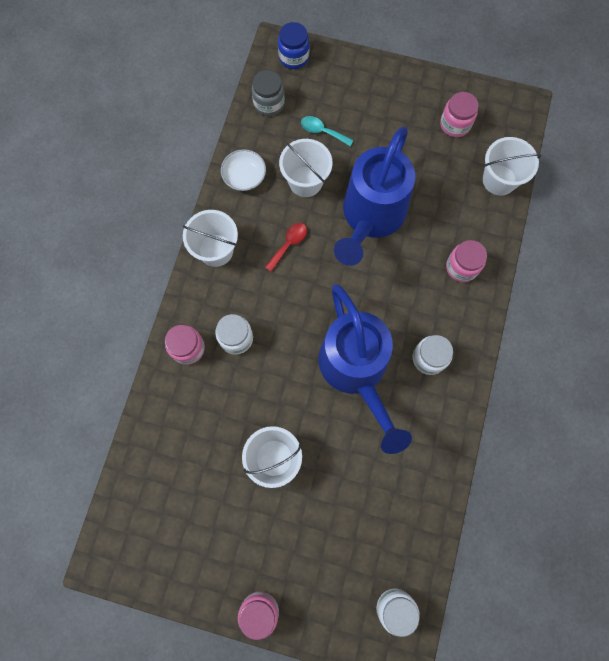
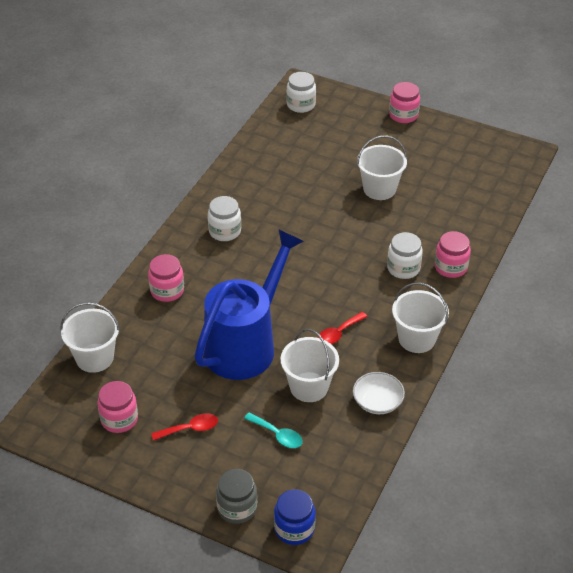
camera: 170 degrees left, 30 degrees down
(269, 103) = (336, 476): grey jar -> grey jar (237, 508)
(356, 371) = (294, 231): blue watering can -> none
(394, 125) = (190, 429): none -> red spoon

